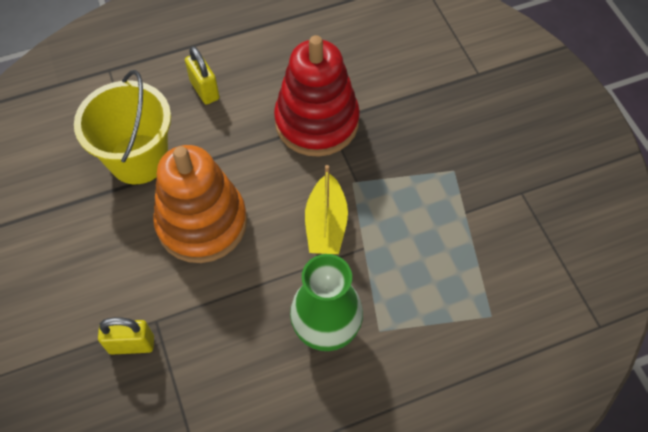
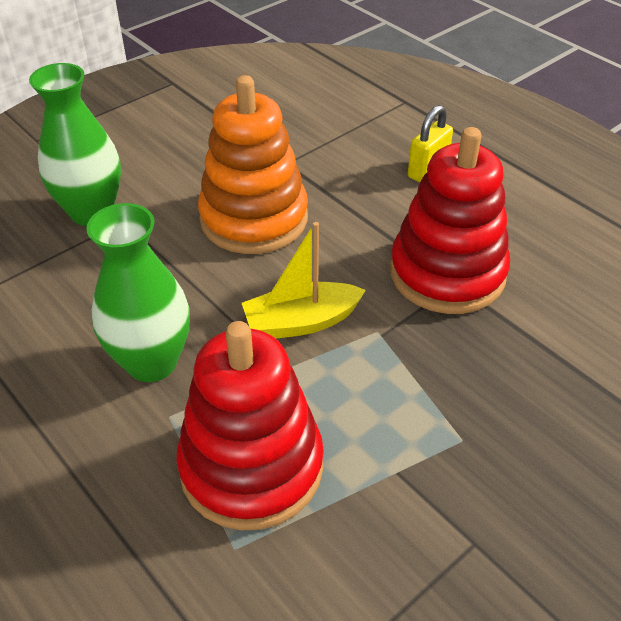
camera: 70 degrees right, 15 degrees down
(131, 344) = (91, 212): yellow padlock -> green vase
(138, 159) = (309, 152): yellow bucket -> none
(436, 290) = (251, 466): none -> red stacking toy

